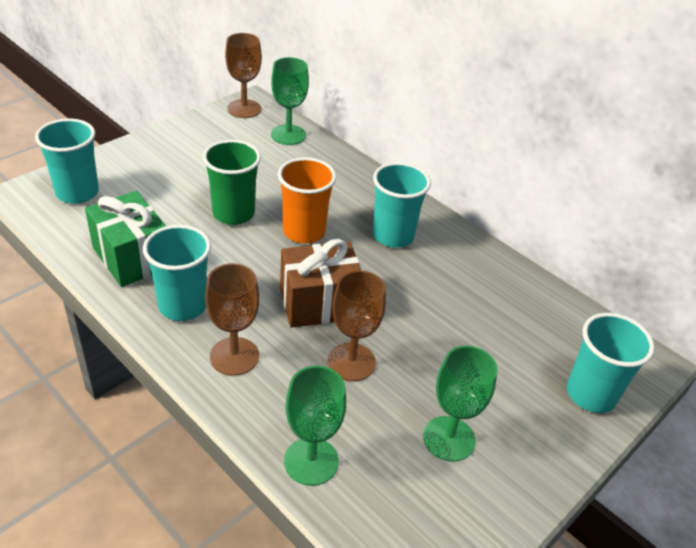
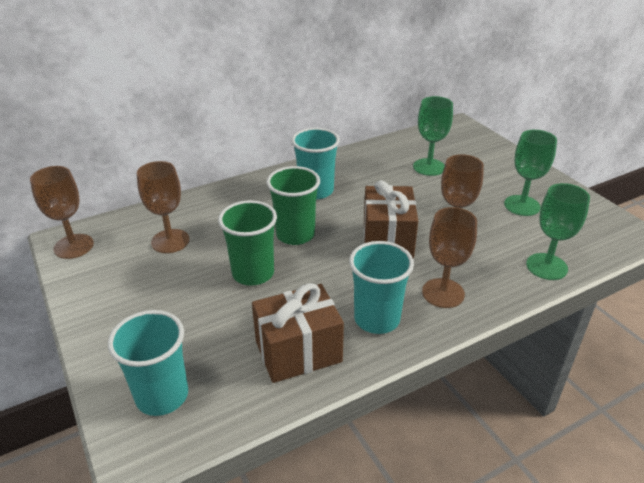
camera: 70 degrees left, 5 degrees down
(132, 258) = (298, 351): green gift -> brown gift
(267, 156) = (170, 241): none -> brown goblet
(288, 135) = (142, 223): green goblet -> green goblet (429, 167)
(304, 231) = (295, 235): orange cup -> green cup
(591, 394) = (484, 149): turquoise cup -> none

